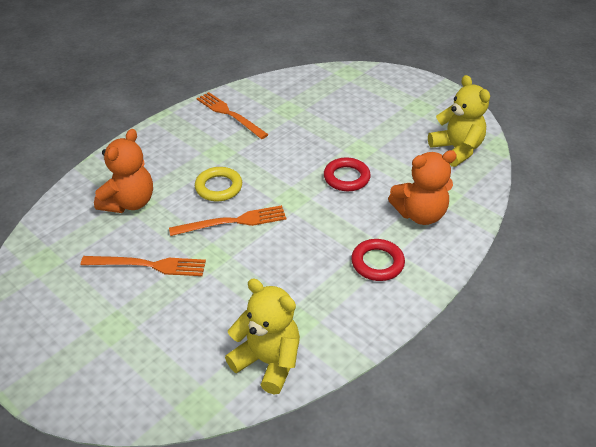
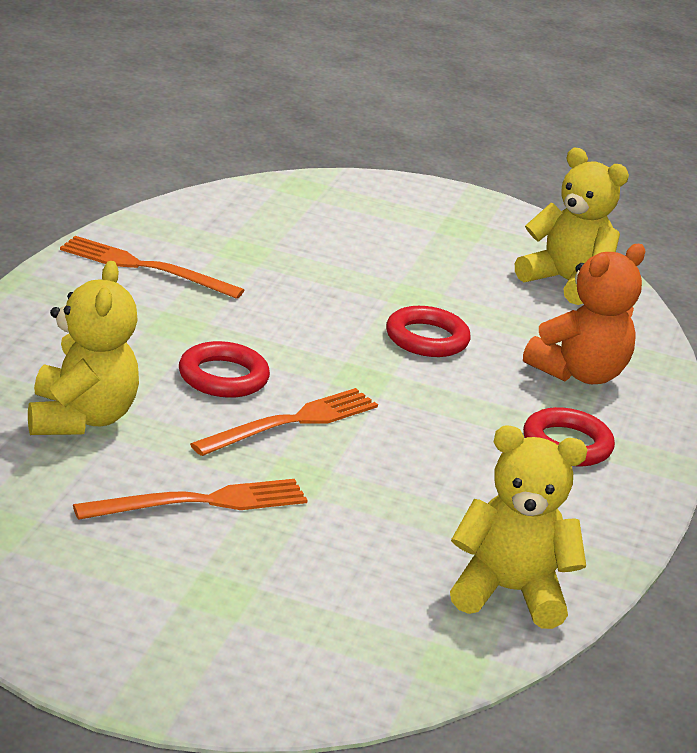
camera: 30 degrees left, 15 degrees down
(129, 202) = (80, 419): orange teddy bear -> yellow teddy bear
(219, 187) = (223, 377): yellow ring -> red ring

